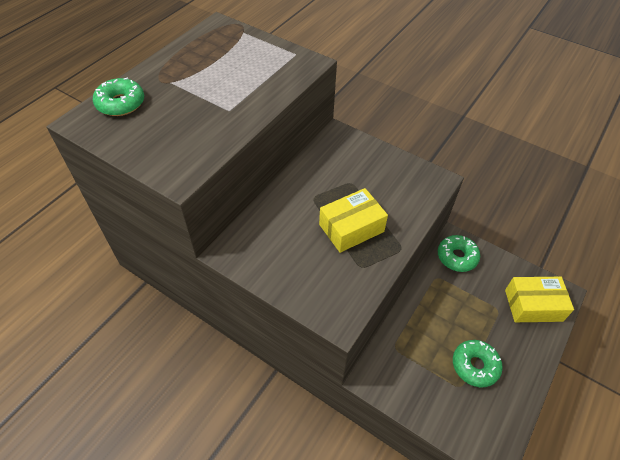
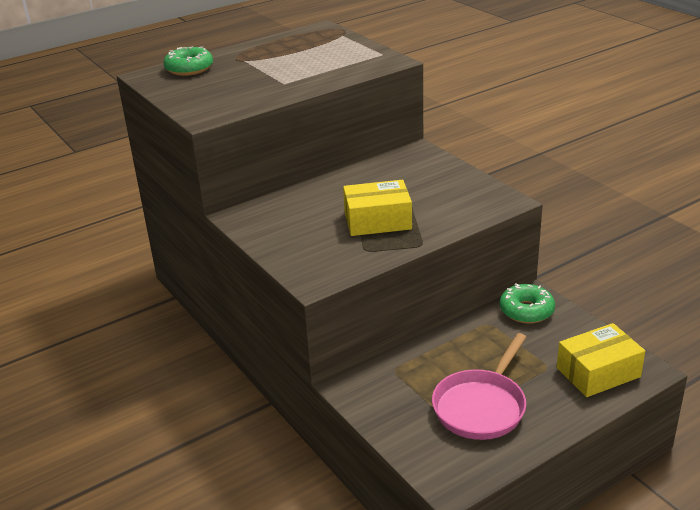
camera: 25 degrees right, 20 degrees down
(475, 366) = (481, 406): green donut -> pink pan
(533, 305) = (598, 372): yellow box -> yellow box turned 45 degrees counterclockwise

